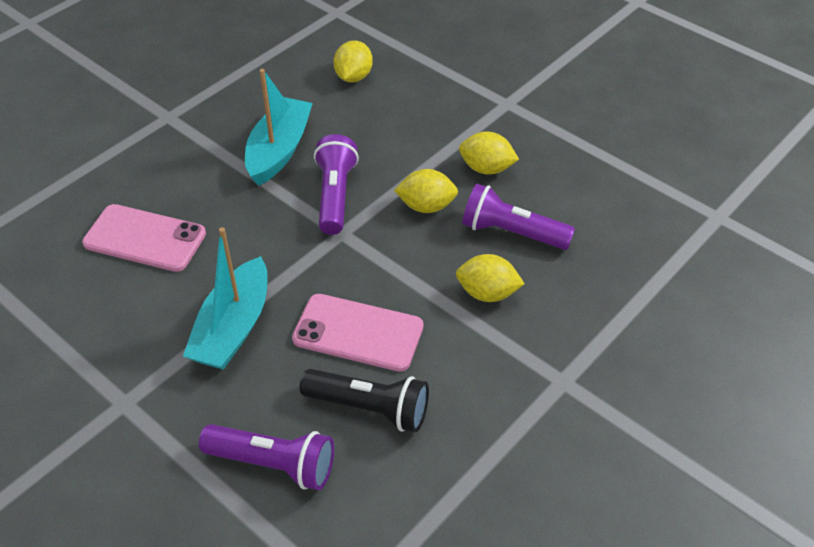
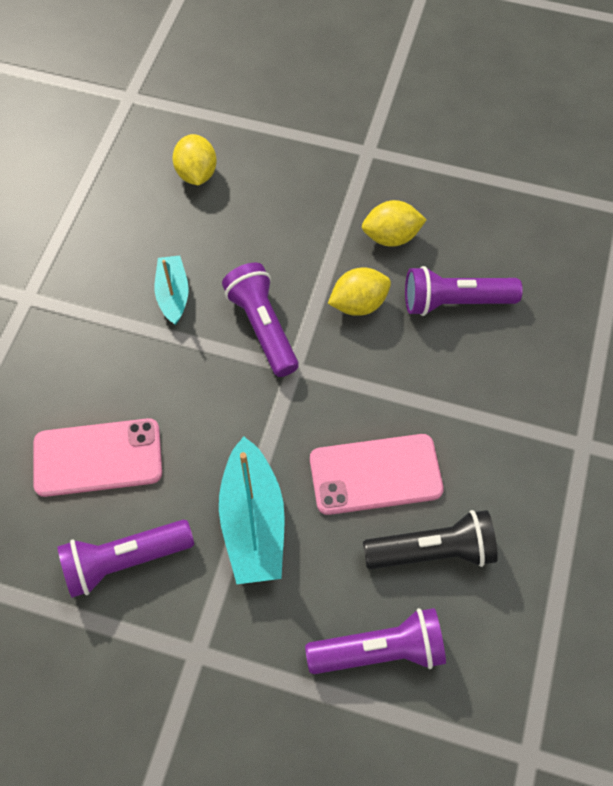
camera: 25 degrees left, 15 degrees up
(115, 315) = (124, 560): none -> purple flashlight
(279, 150) = (173, 294): turquoise boat -> turquoise boat, size x0.59
(487, 293) = (469, 379): yellow lemon -> none

